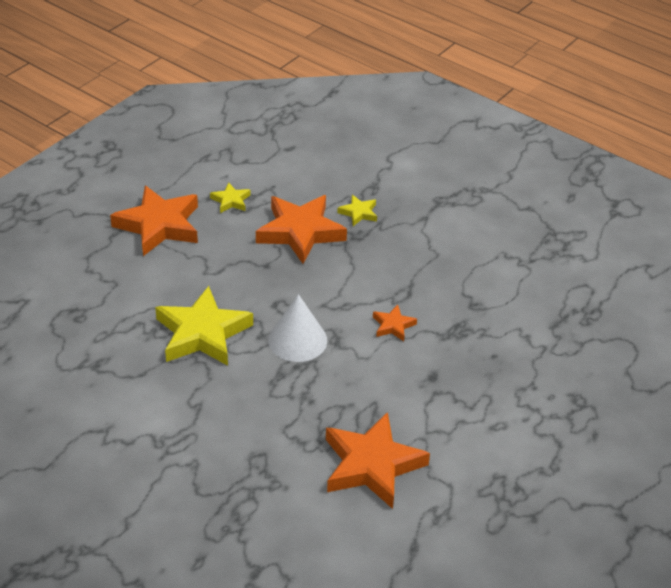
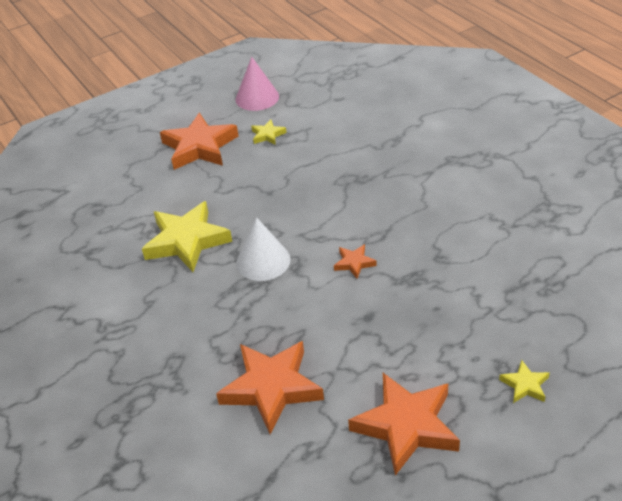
camera: 25 degrees right, 0 degrees up
(195, 158) = (257, 98): none -> pink cone
(300, 232) = (312, 169): orange star -> orange star (406, 426)
(359, 213) = (372, 160): yellow star -> yellow star (525, 385)

